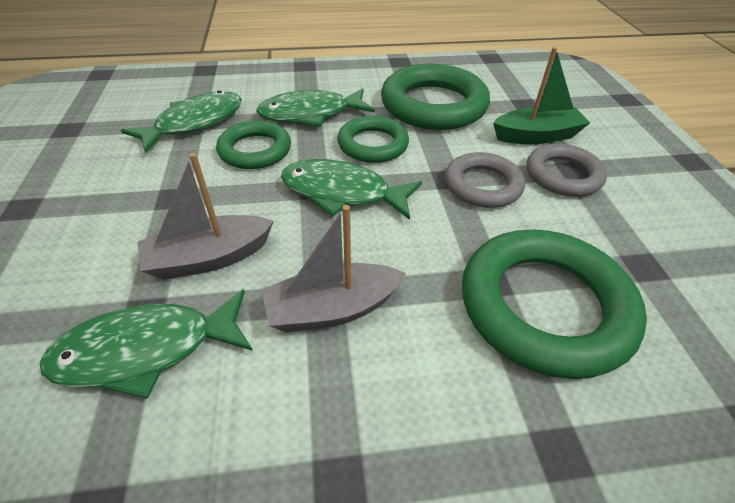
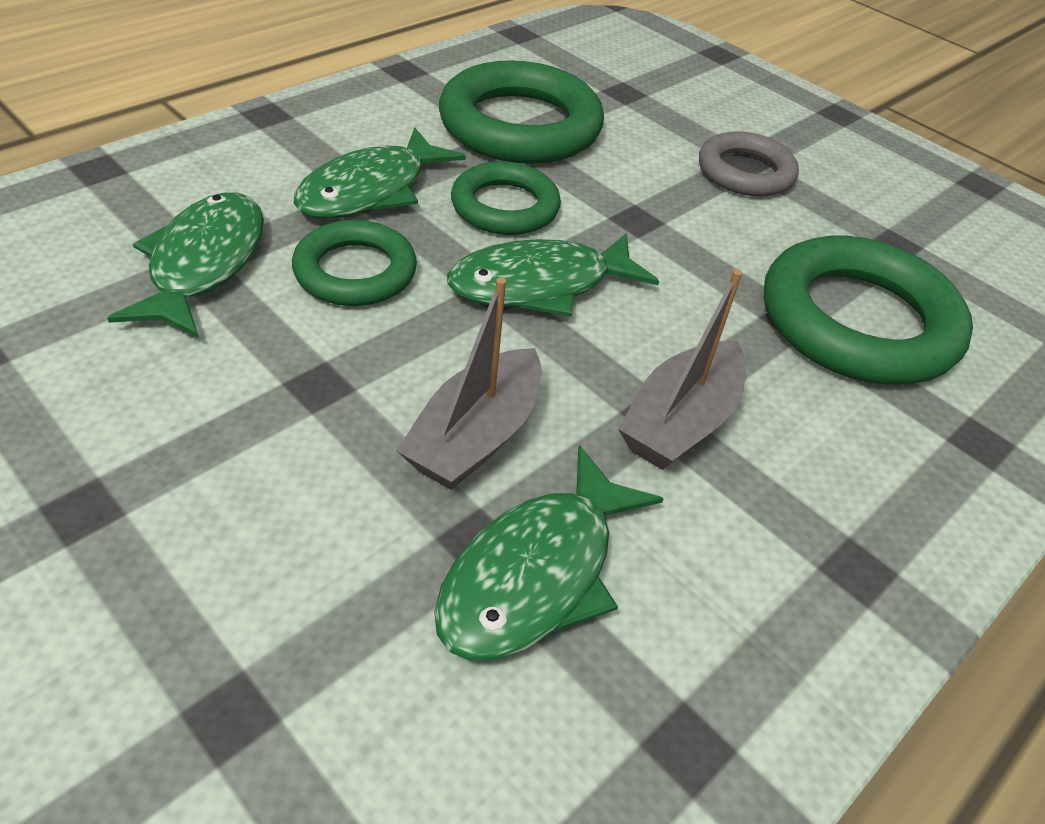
camera: 40 degrees left, 0 degrees up
(482, 185) = (681, 214): grey ring -> none
(536, 136) = (675, 132): green boat -> none

